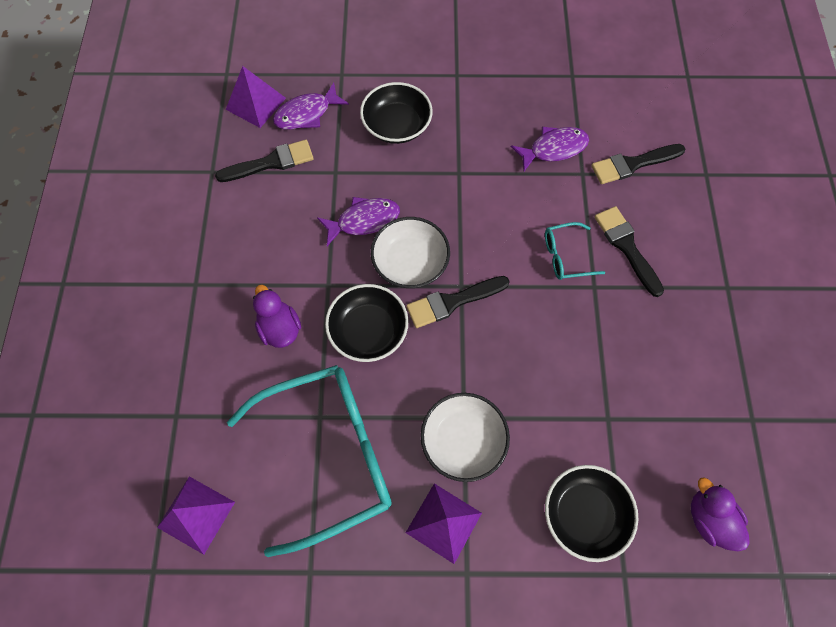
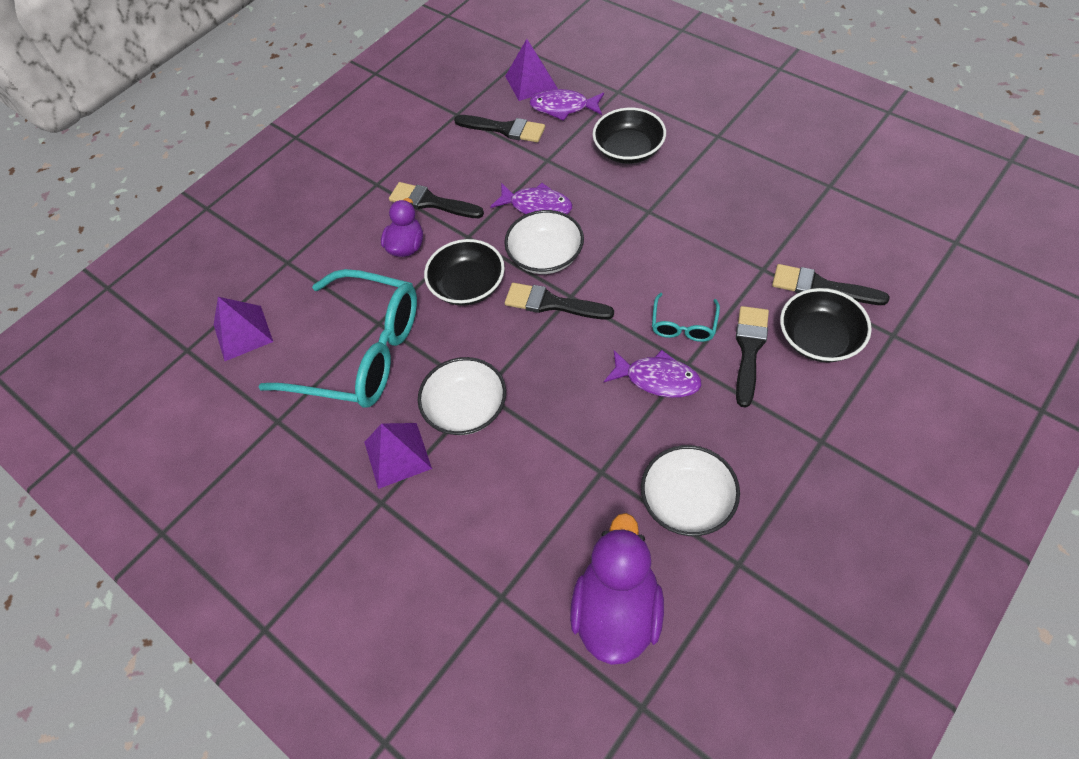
camera: 45 degrees right, 10 degrees down
(265, 272) = (431, 202): none -> black brush
(554, 149) = (753, 236): purple fish -> purple fish (657, 379)
(566, 256) = (684, 325): turquoise glasses -> turquoise glasses turned 105 degrees counterclockwise
(584, 514) = (511, 528): black bowl -> black bowl (819, 339)
(683, 397) = (687, 501): none -> white bowl
(709, 519) = (617, 611): purple duck -> purple duck, size x1.66

